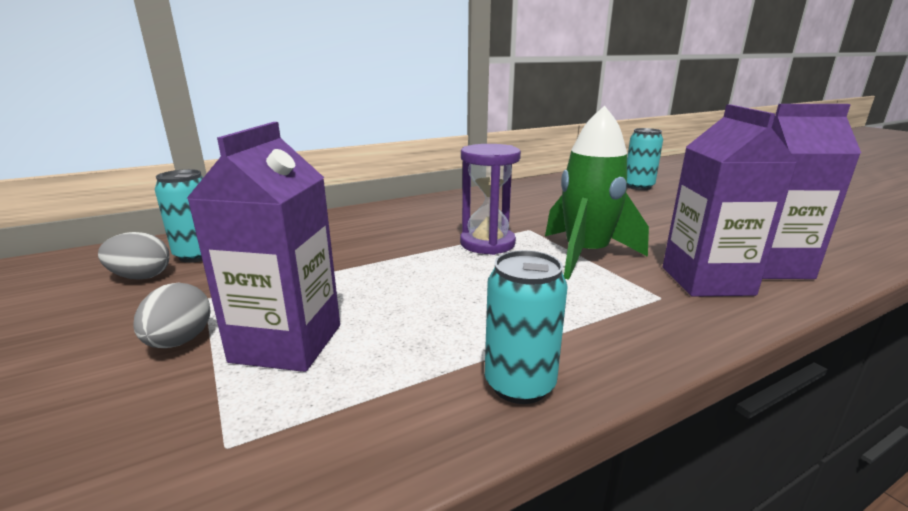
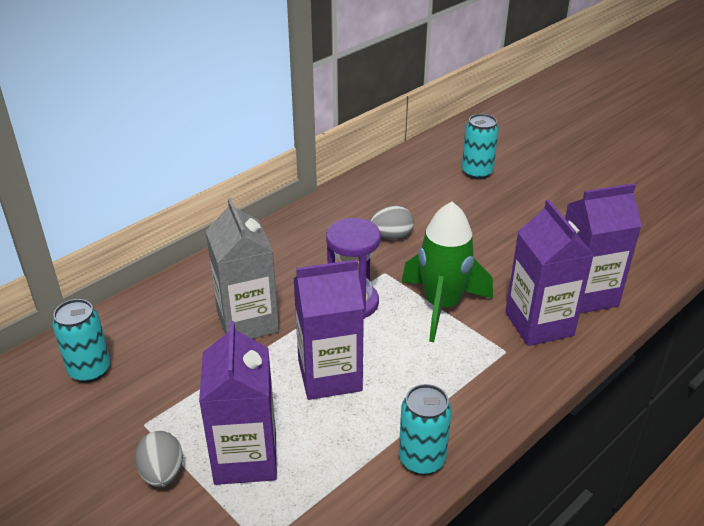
camera: 15 degrees left, 15 degrees up
(141, 277) = (62, 410): grey egg -> grey egg (391, 236)
(373, 243) = (247, 322): none -> grey carton
(434, 289) = (329, 375): none -> purple carton

